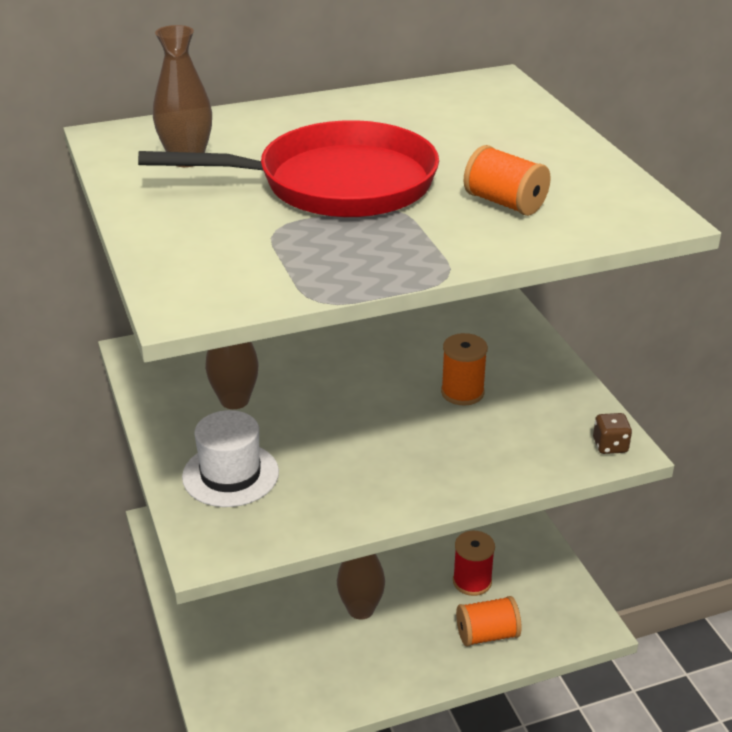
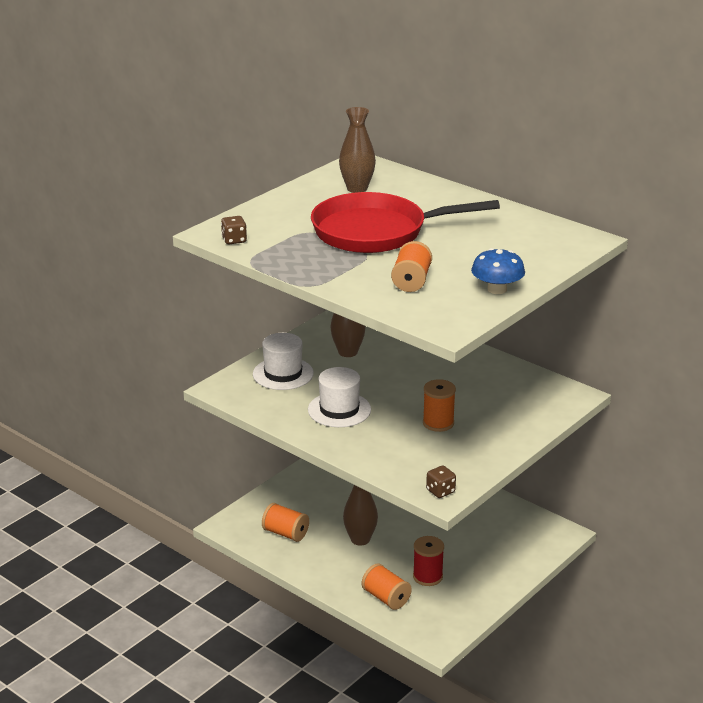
camera: 60 degrees right, 5 degrees down
(231, 294) = (234, 240): none -> brown dice
(293, 675) = (285, 533): none -> orange spool
(335, 184) = (377, 232): red pan -> red pan turned 120 degrees clockwise
(365, 458) = (339, 410): none -> white hat
(576, 160) = (497, 289): none -> blue mushroom

